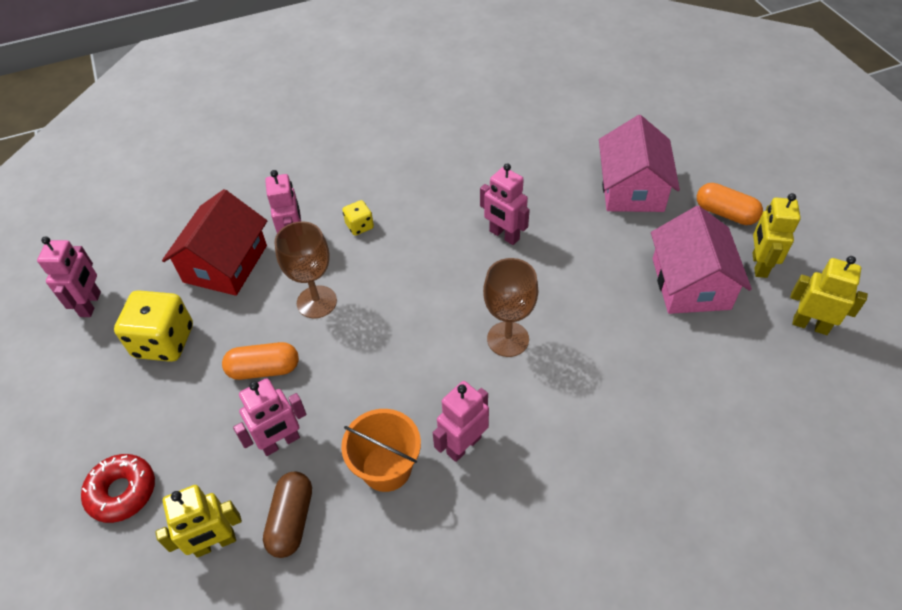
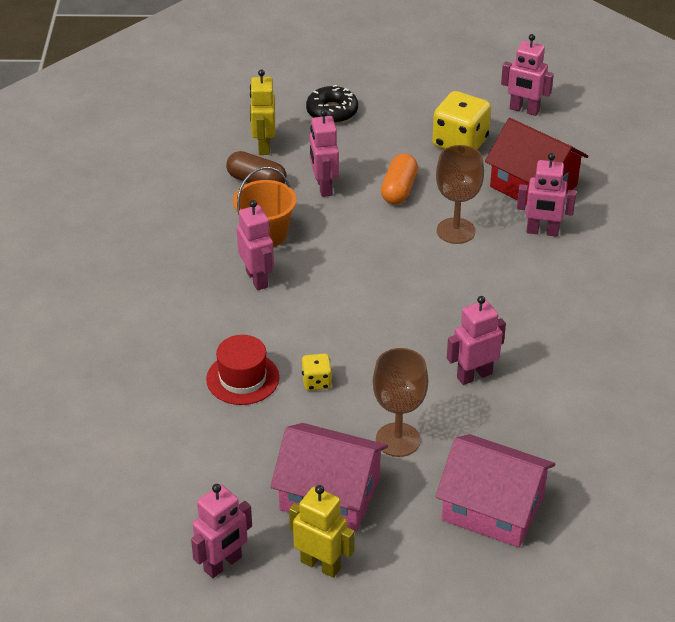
camera: 110 degrees right, 10 degrees down
(122, 492) = (332, 112): red donut -> black donut
(359, 226) = (540, 277): yellow dice -> yellow dice (316, 382)
(508, 339) = (343, 336): brown goblet -> brown goblet (398, 440)
(608, 397) = (242, 378): none -> red hat
(725, 213) = (410, 575): orange capsule -> none
(810, 325) = (223, 564): yellow robot -> pink robot

